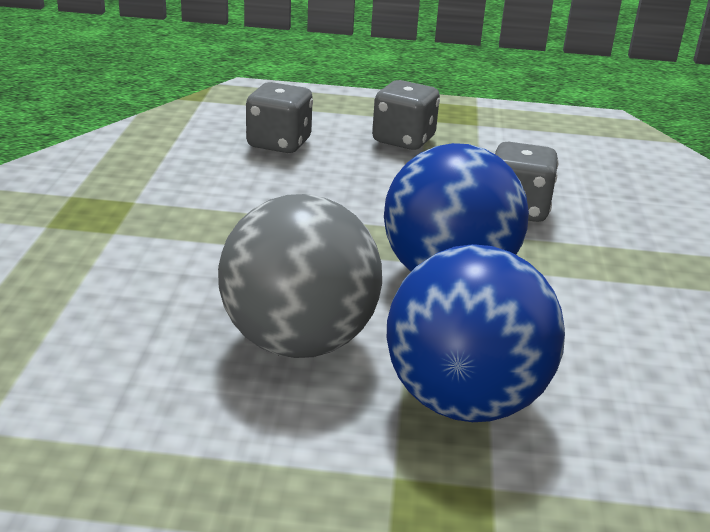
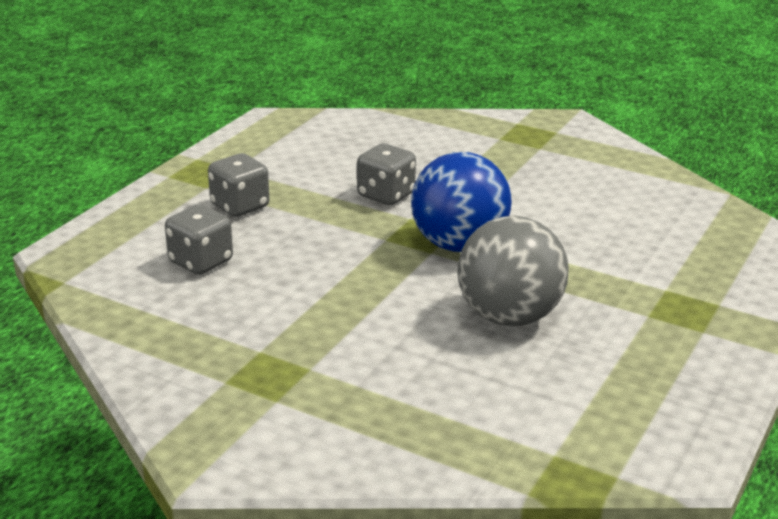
camera: 65 degrees left, 0 degrees up
(464, 401) = (593, 277): blue ball -> none

